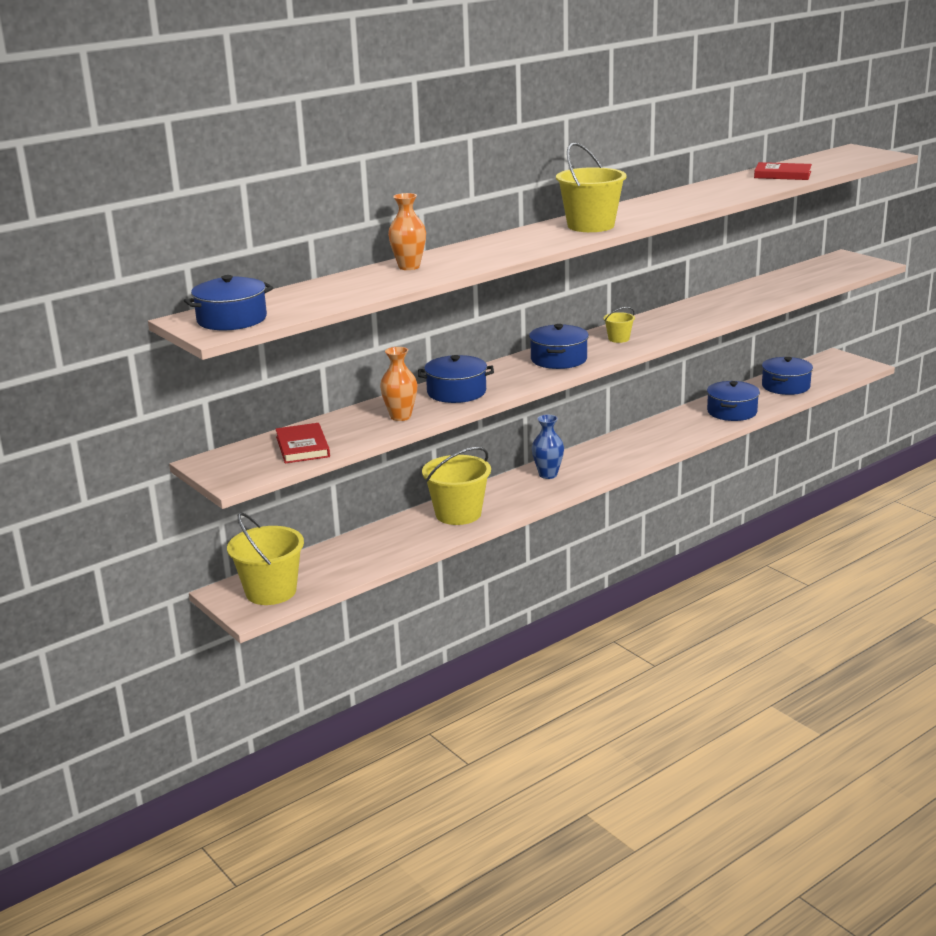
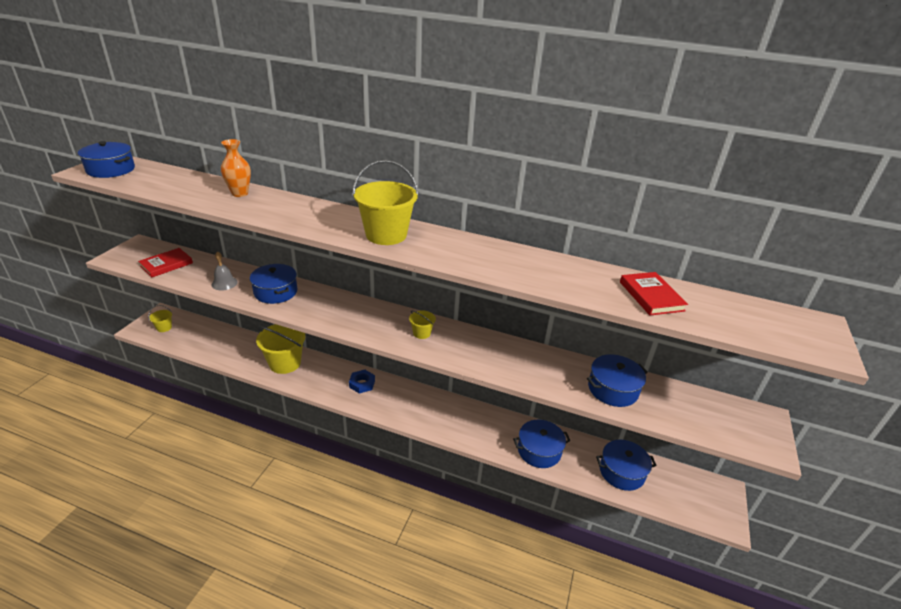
camera: 55 degrees right, 10 degrees up
(271, 591) = (164, 327): yellow bucket -> yellow bucket, size x0.48
(400, 417) = (224, 283): orange vase -> grey bell
(548, 475) = (362, 384): blue vase -> blue nut
(559, 359) = (360, 317): blue pot -> blue pot (613, 389)

